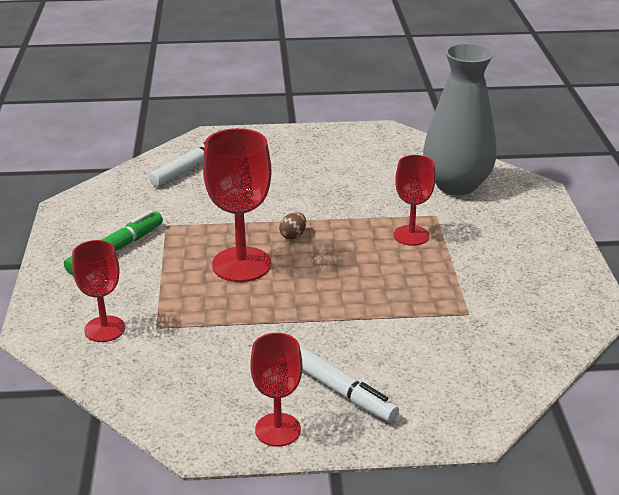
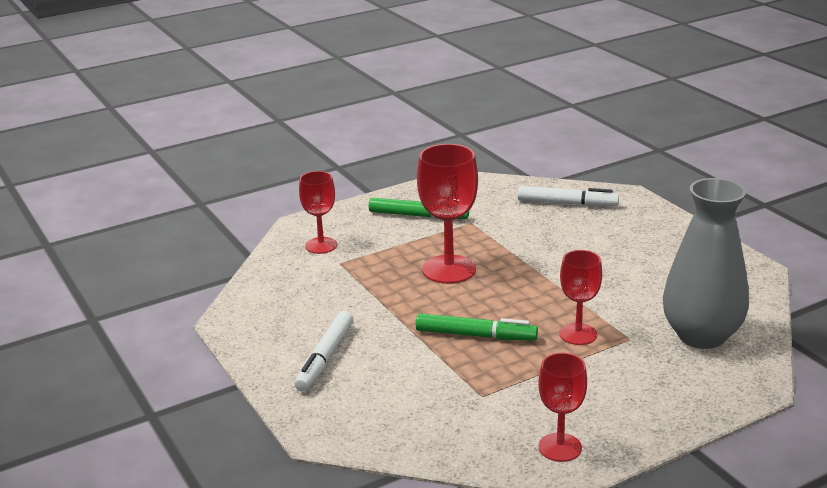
camera: 65 degrees right, 5 degrees down
(278, 430) = (261, 346): red goblet -> red goblet (560, 447)
(293, 235) = (514, 278): brown egg -> none
(371, 286) = (475, 335): none -> green marker

